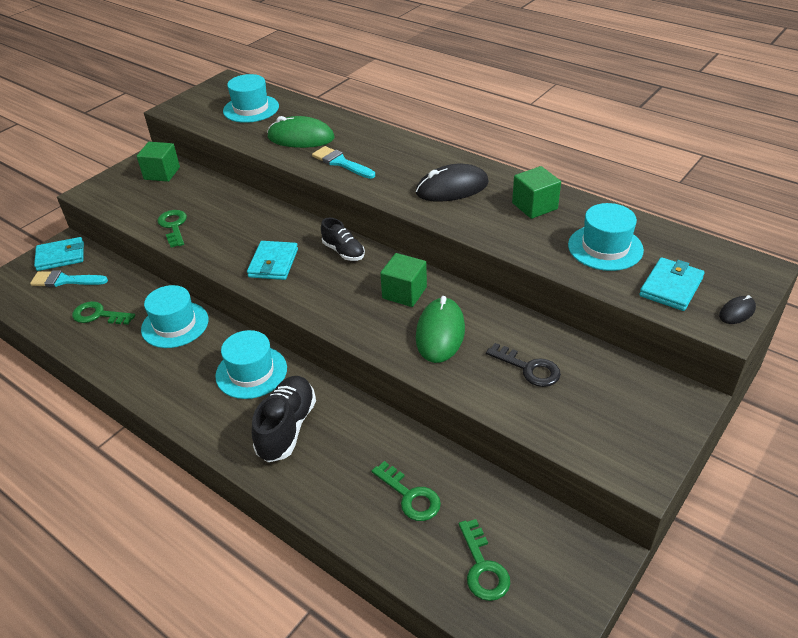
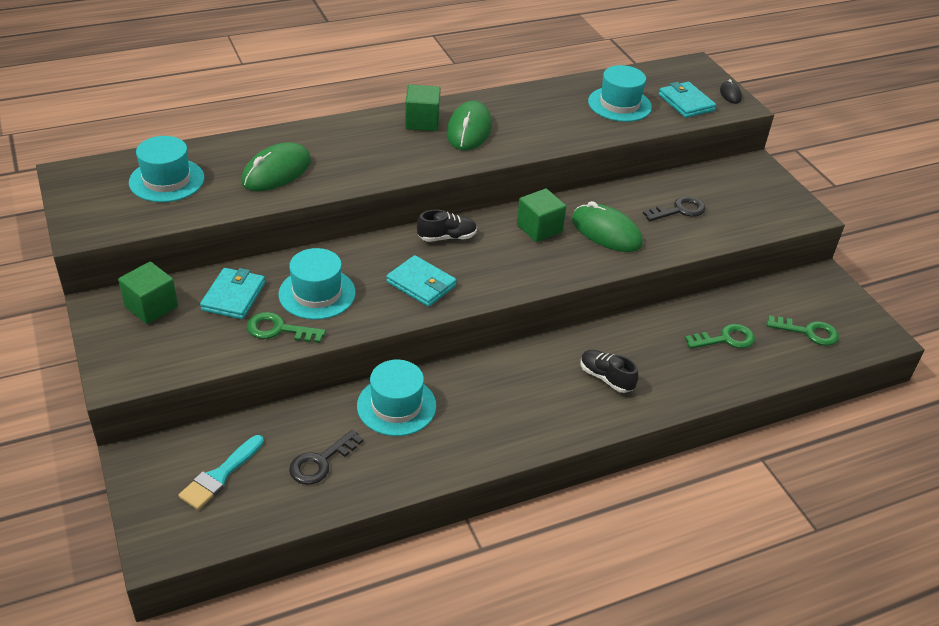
camera: 65 degrees left, 0 degrees up
(61, 256) = (162, 468): turquoise wallet -> turquoise wallet (233, 296)
(98, 315) = (321, 462): green key -> black key
(251, 372) = (516, 375): turquoise hat -> turquoise hat (317, 293)
(287, 428) = (606, 378): black shoe -> black shoe, size x0.63
(341, 163) = (356, 167): turquoise brush -> none
(452, 188) = (469, 130): black mouse -> green mouse
(534, 206) = (537, 107): green cube -> green cube (422, 122)

